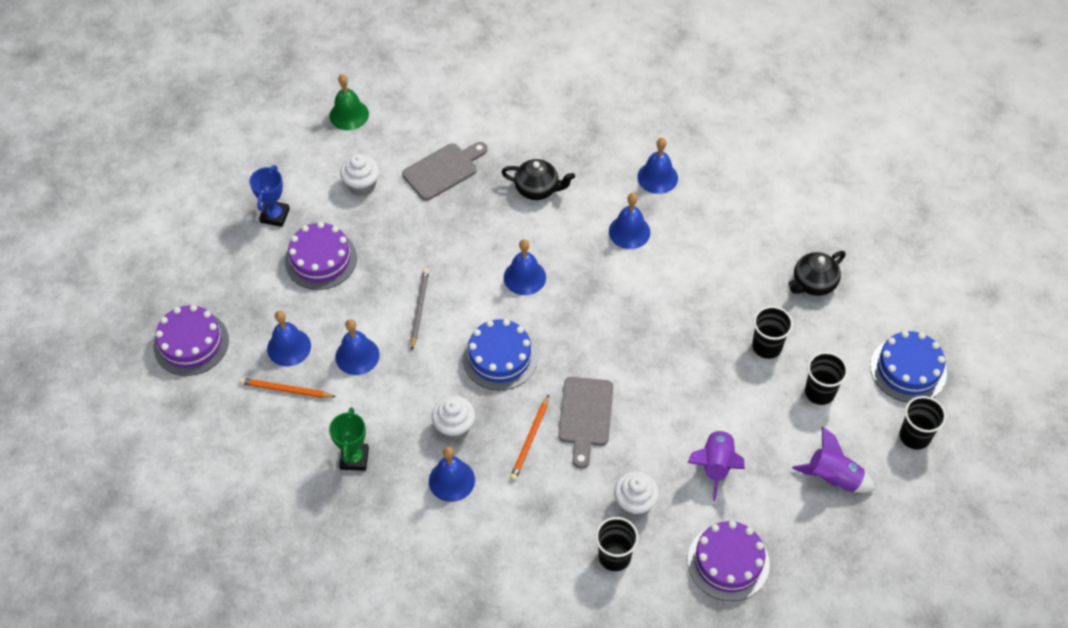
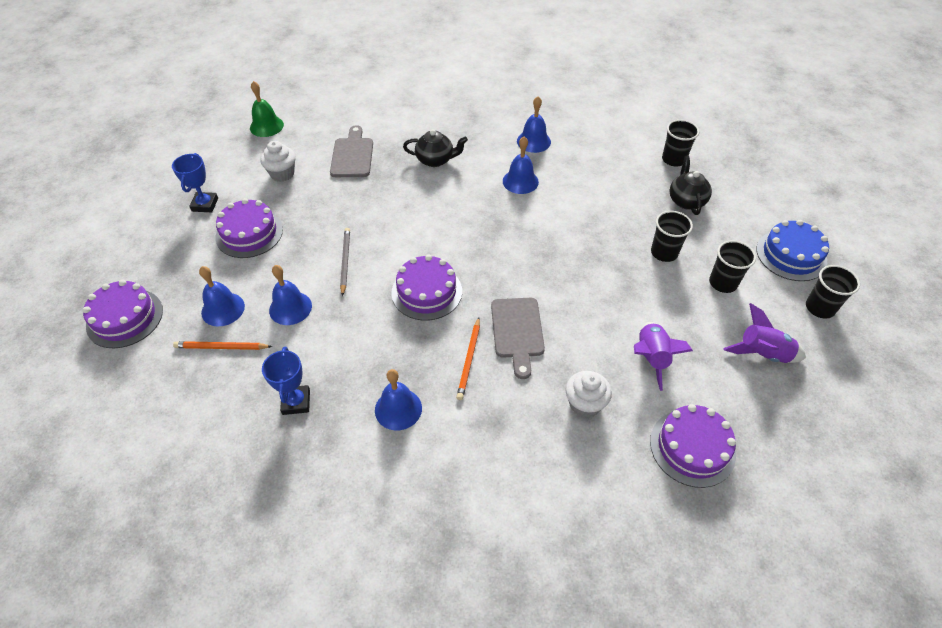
camera: 10 degrees left, 5 degrees down
(354, 458) = (296, 402): green trophy -> blue trophy
(443, 170) = (352, 155): grey cutting board -> grey cutting board turned 45 degrees counterclockwise
(454, 427) = (393, 358): white cupcake -> none
(500, 357) = (427, 292): blue cake -> purple cake
(524, 277) = (437, 225): blue bell -> none
(614, 556) = (578, 460): black cup -> black cup (673, 159)
(813, 283) = (686, 201): black teapot -> black teapot turned 135 degrees clockwise

